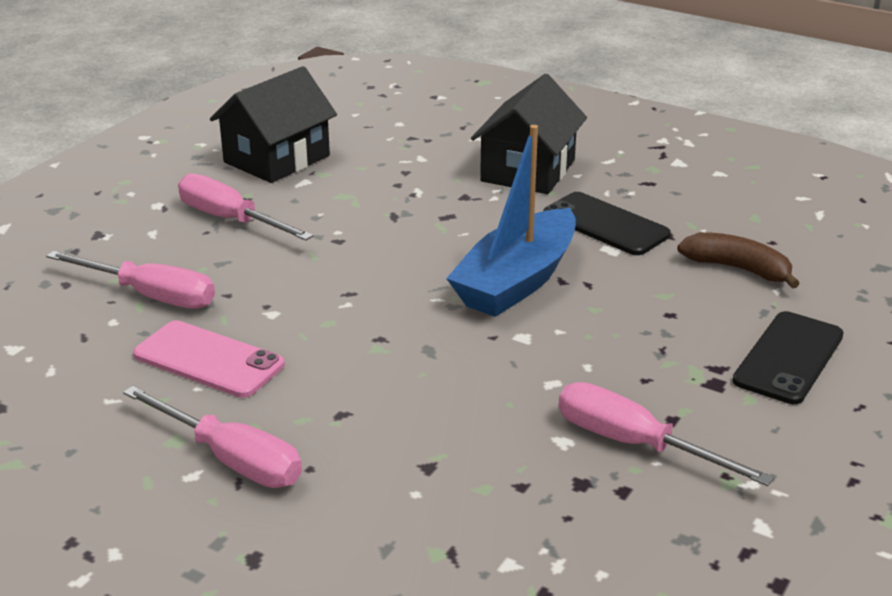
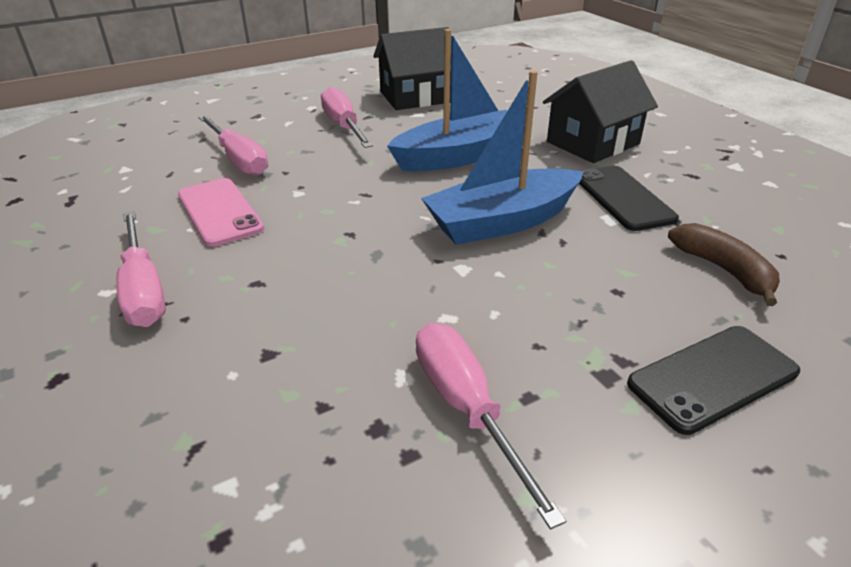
camera: 30 degrees right, 5 degrees up
(406, 222) = (460, 156): none -> blue boat

